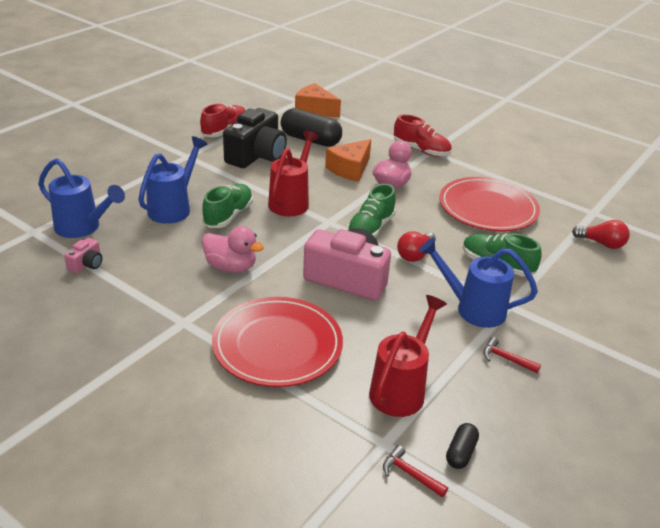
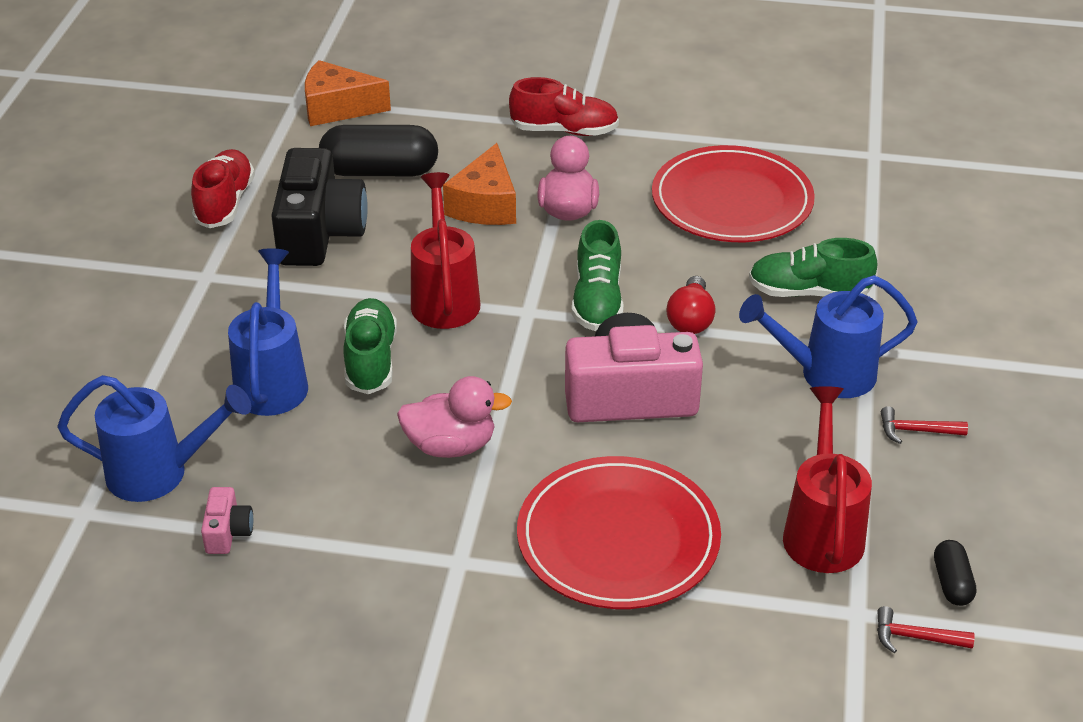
camera: 25 degrees left, 5 degrees up
(601, 243) = (916, 203): red light bulb -> none

